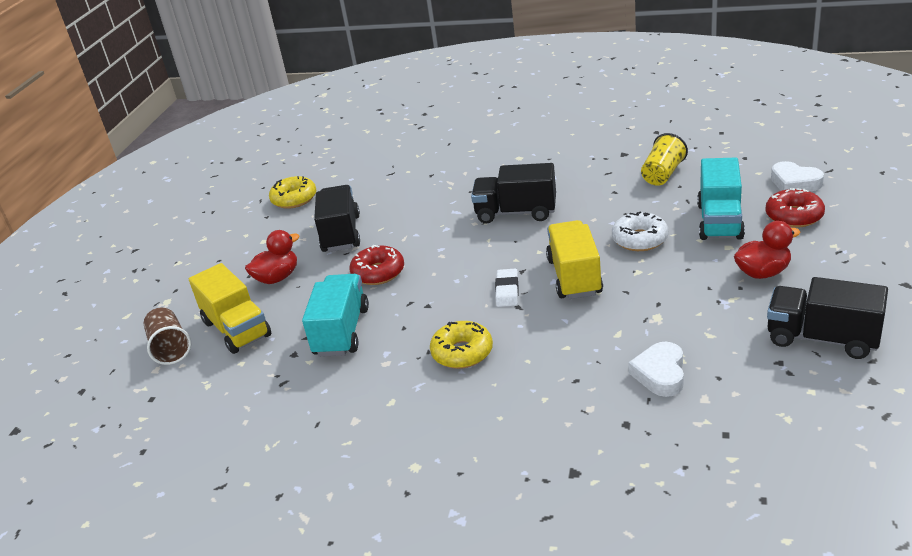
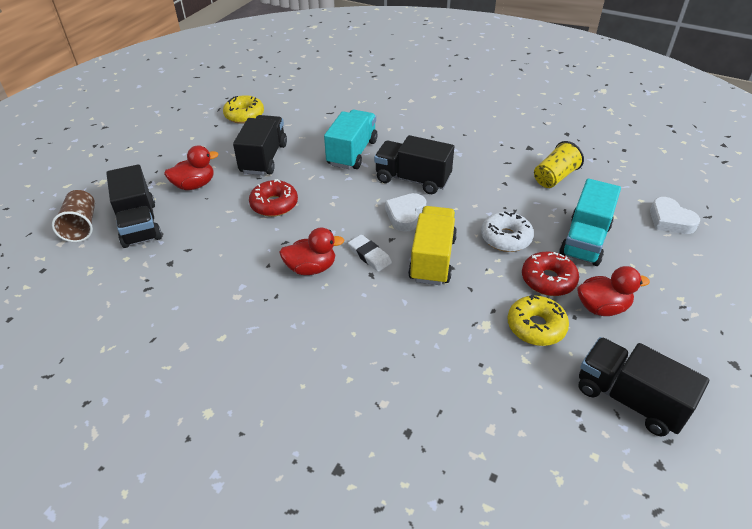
camera: 10 degrees right, 10 degrees up
(237, 329) = (139, 224): yellow truck -> black truck
(341, 332) = (217, 253): turquoise truck -> turquoise truck (352, 153)
(451, 318) = (311, 268): none -> red duck
(462, 352) = (303, 306): yellow donut -> yellow donut (536, 326)
(507, 291) = (369, 255): white eraser -> white eraser turned 60 degrees counterclockwise
(660, 374) = (462, 387): white heart -> white heart (405, 215)
(794, 216) = (655, 255): red donut -> red donut (548, 280)

